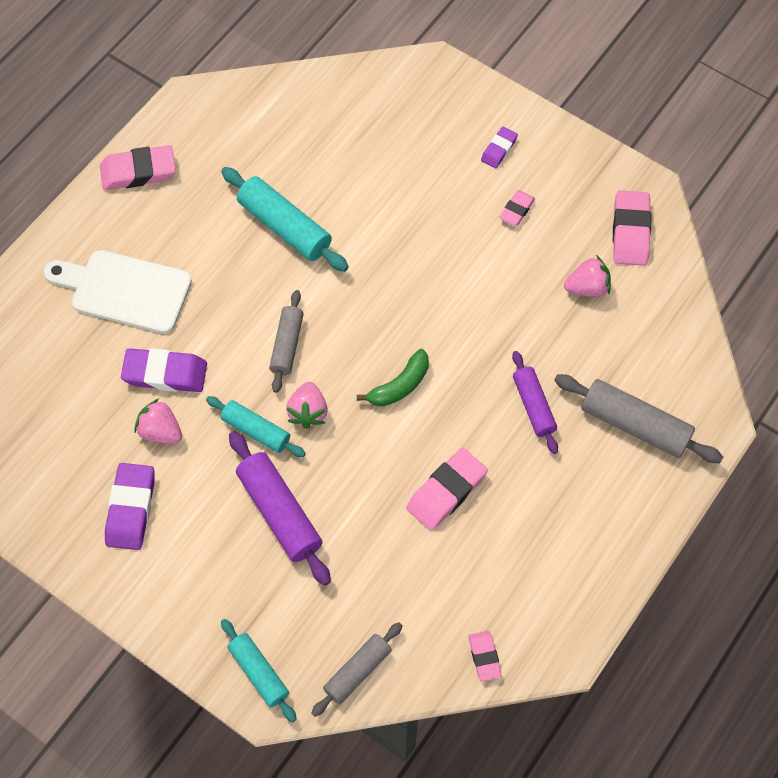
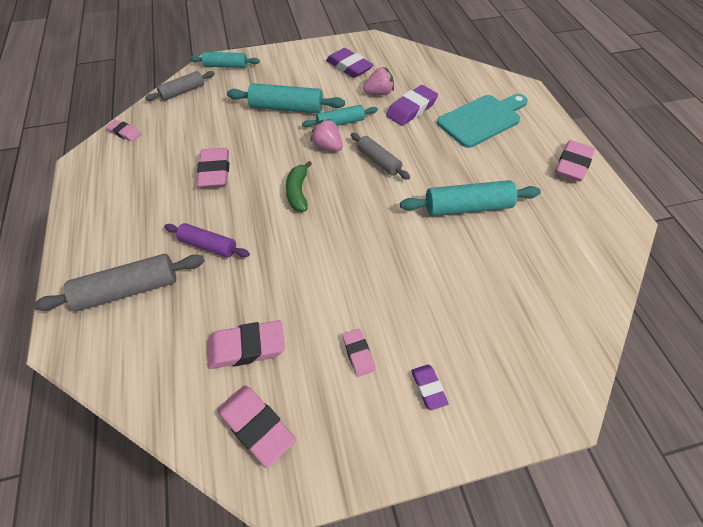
camera: 130 degrees right, 10 degrees down
(125, 290) = (482, 119): white cutting board -> turquoise cutting board
(280, 512) = (286, 108): purple rolling pin -> turquoise rolling pin
(357, 671) = (182, 91): grey rolling pin -> grey rolling pin turned 60 degrees clockwise
(587, 287) = (246, 347): pink strawberry -> pink eraser

